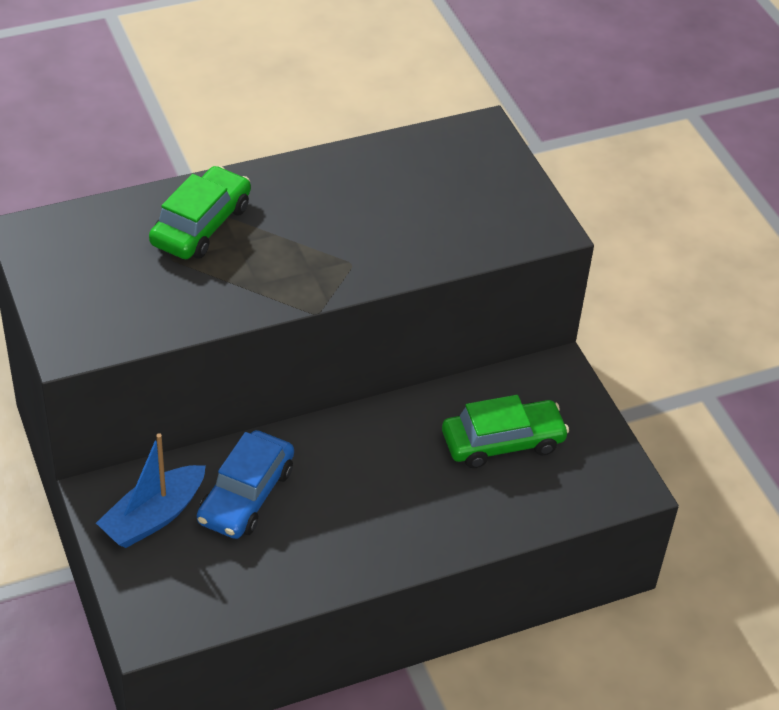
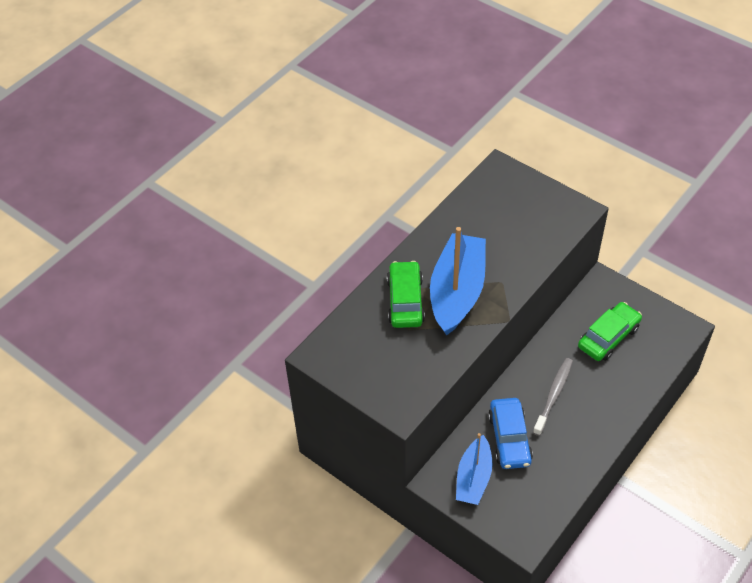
camera: 25 degrees left, 5 degrees up
(279, 247) = (457, 292): none -> blue boat
(356, 474) = (553, 395): none -> grey toothbrush

